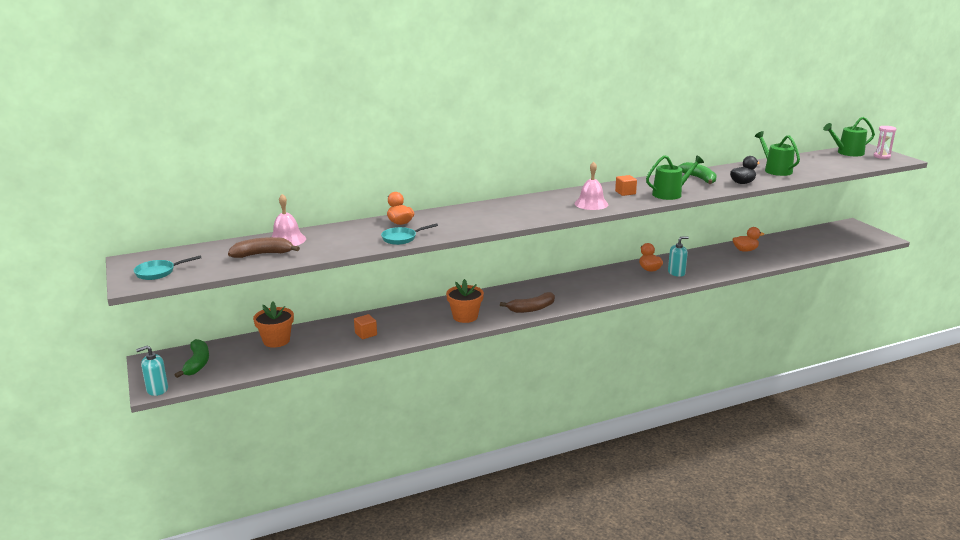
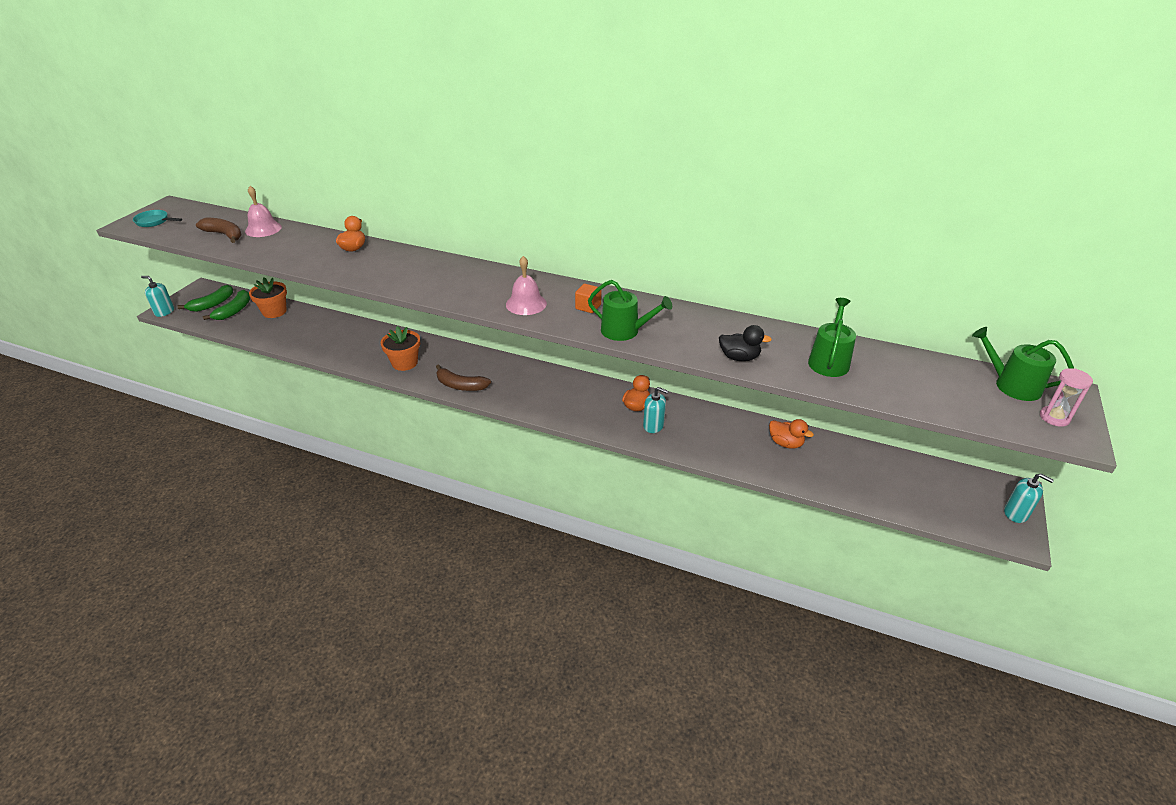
camera: 45 degrees right, 15 degrees up
(366, 334) = (323, 338): orange cube -> none
(402, 238) = (318, 265): turquoise pan -> none
(699, 179) = (707, 327): green banana -> green banana (234, 311)
(868, 231) = (1016, 513): none -> turquoise soap dispenser

